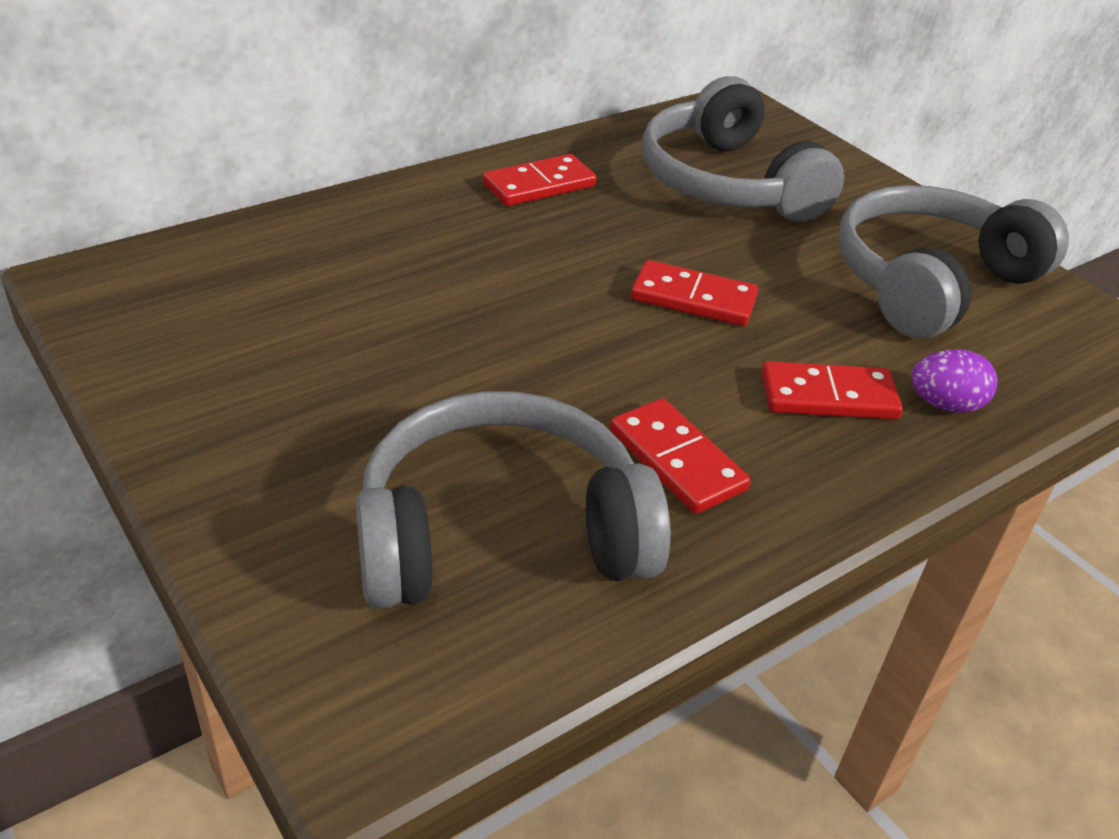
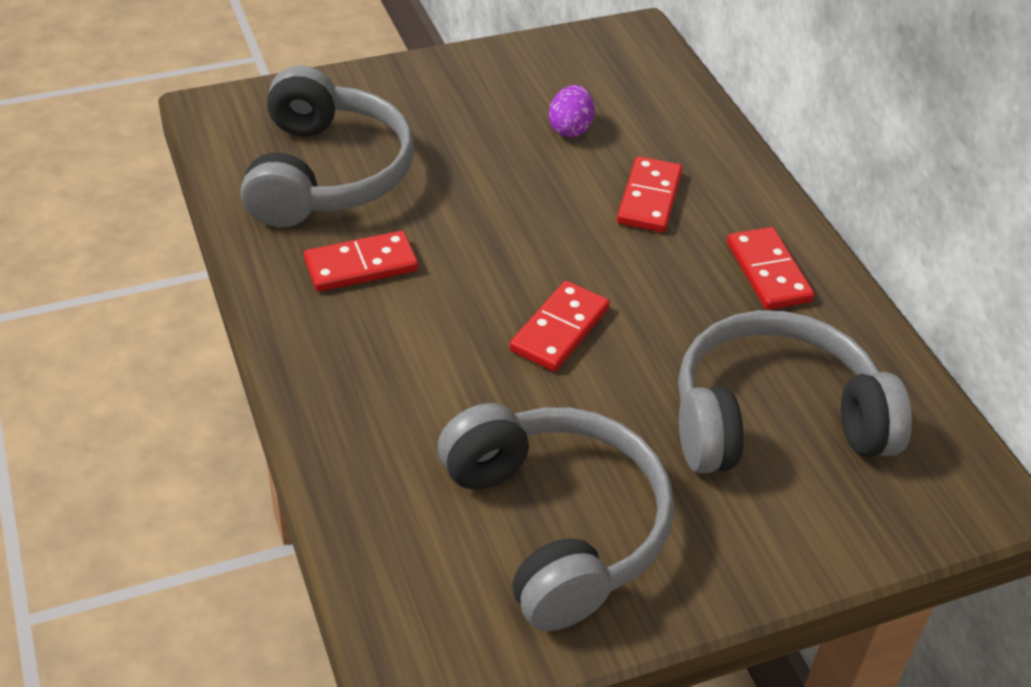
camera: 105 degrees right, 5 degrees up
(828, 396) = (403, 374): red domino -> red domino (649, 198)
(945, 405) = (367, 450): purple egg -> purple egg (570, 129)

